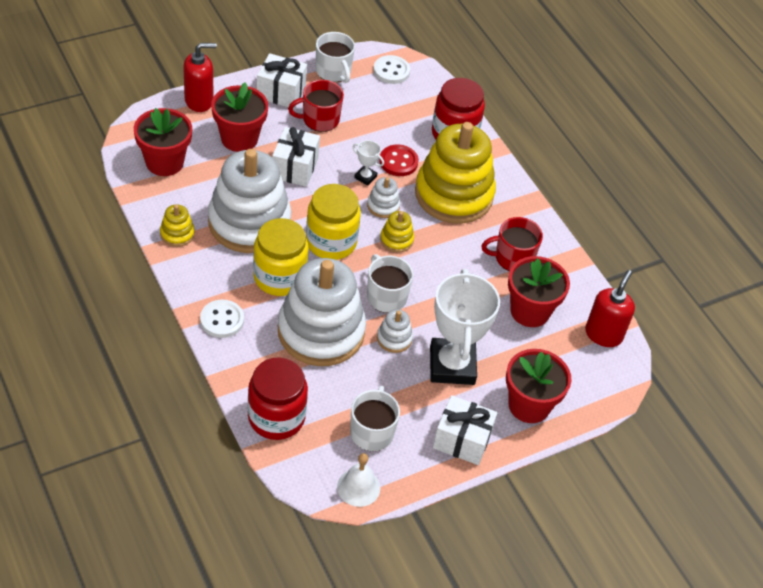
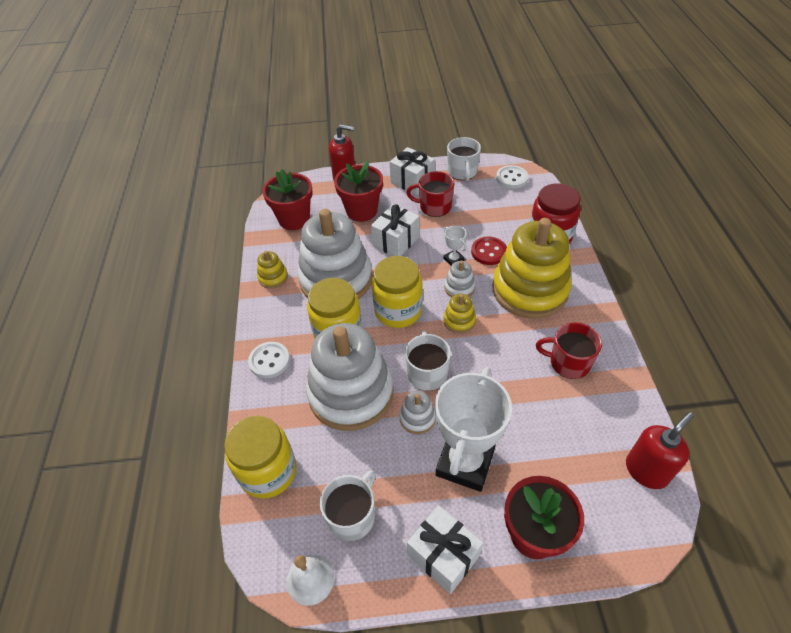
camera: 30 degrees right, 0 degrees up
(276, 417) = (268, 472): red jar -> yellow jar
(530, 311) = (569, 423): red flower pot -> none

